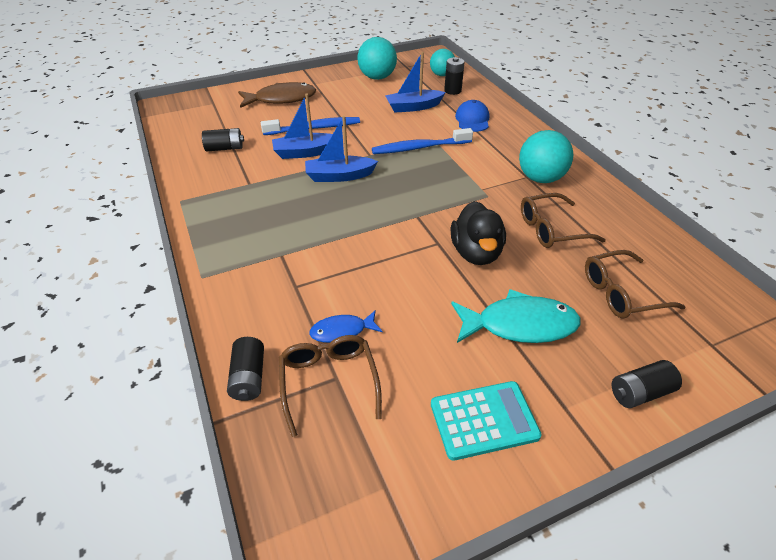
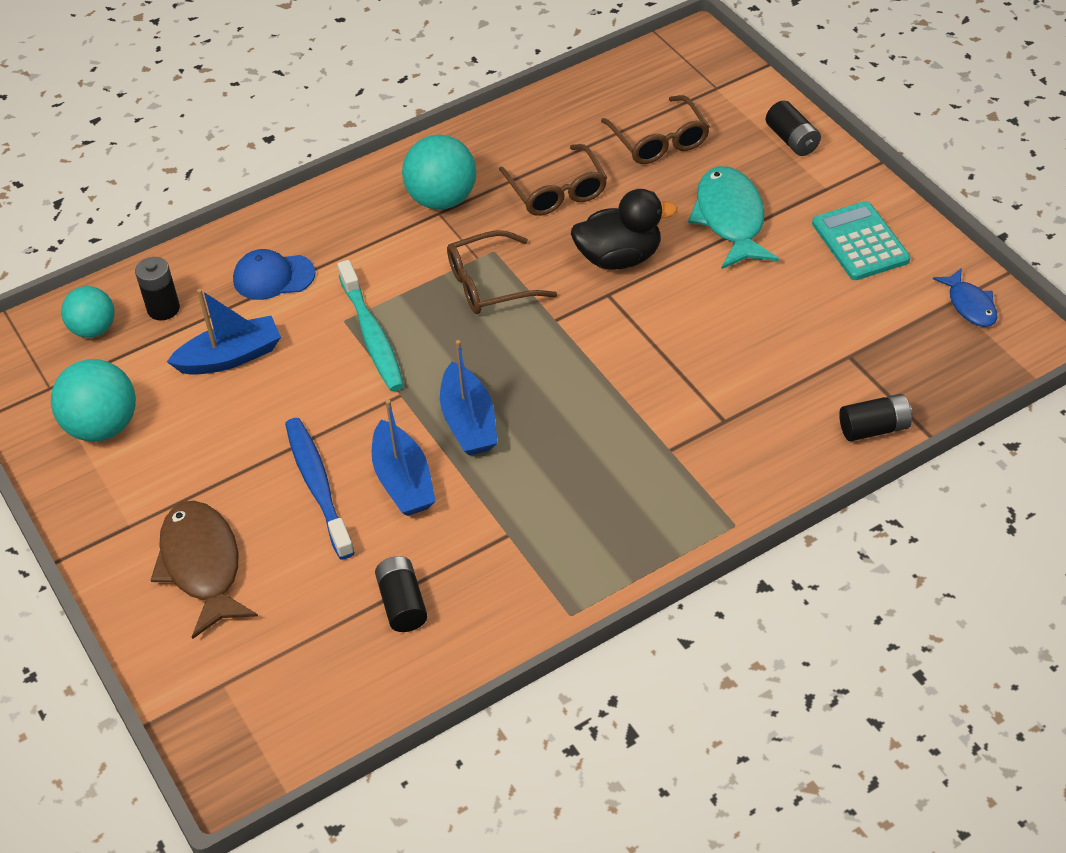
camera: 95 degrees left, 5 degrees up
(329, 383) = (857, 360): brown glasses -> brown glasses (490, 284)
(342, 332) = (785, 362): blue fish -> blue fish (970, 305)
(413, 107) = (230, 357): blue boat -> blue boat turned 90 degrees counterclockwise
(419, 148) = (372, 335): blue toothbrush -> turquoise toothbrush

